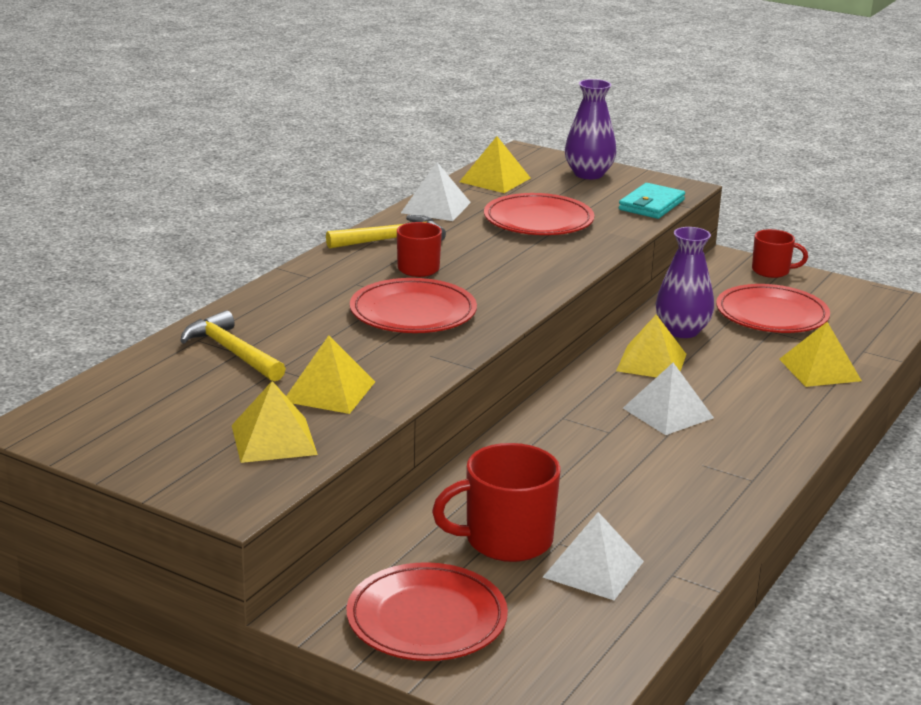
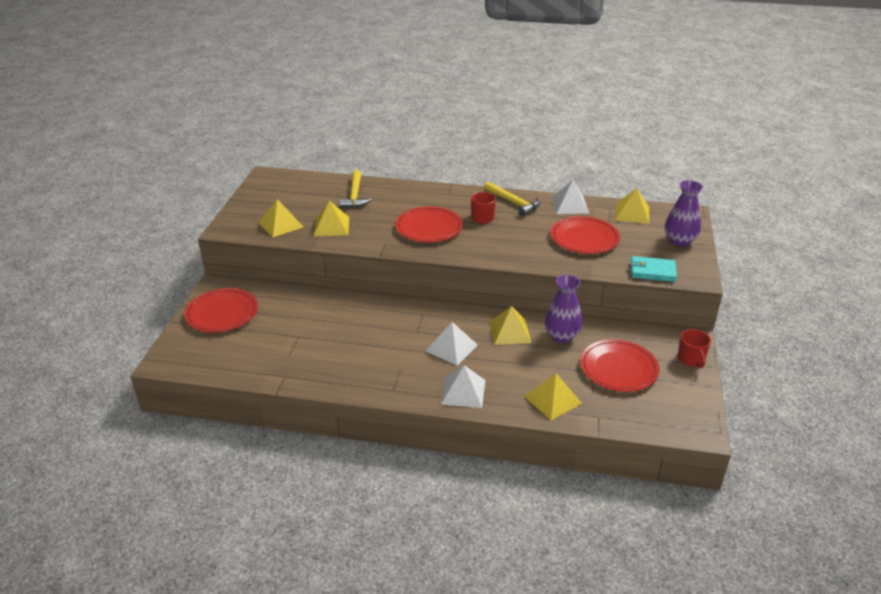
camera: 70 degrees right, 10 degrees up
(232, 352) = (355, 195): yellow hammer -> yellow hammer turned 150 degrees clockwise
(506, 540) = (293, 321): red mug -> none
(593, 569) = (279, 351): white pyramid -> white pyramid (463, 392)

